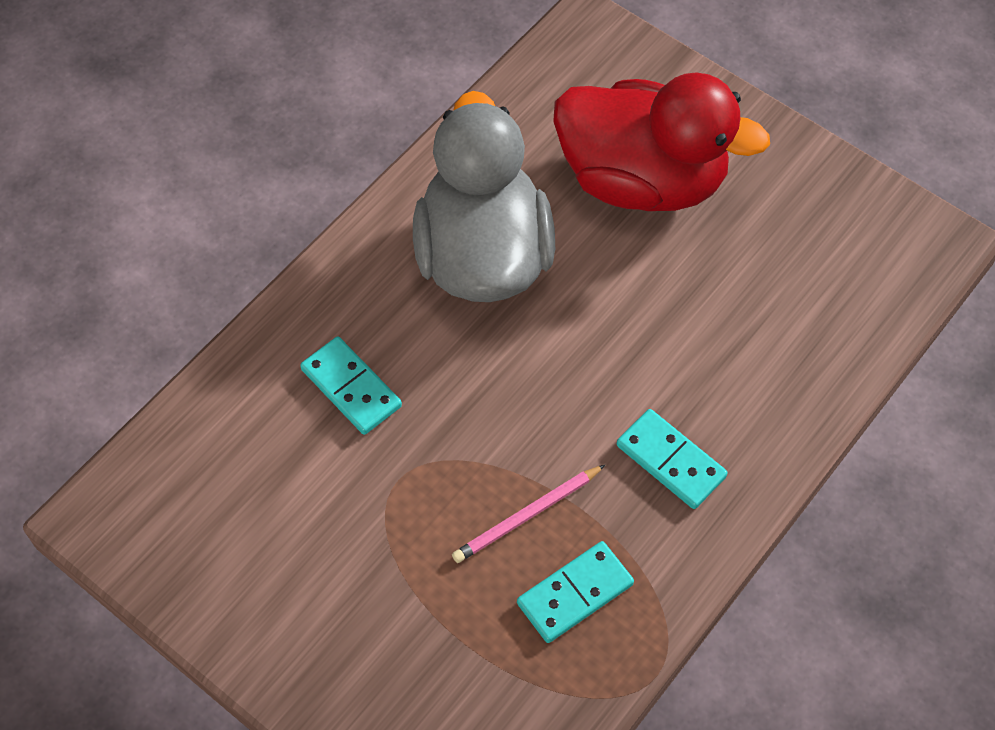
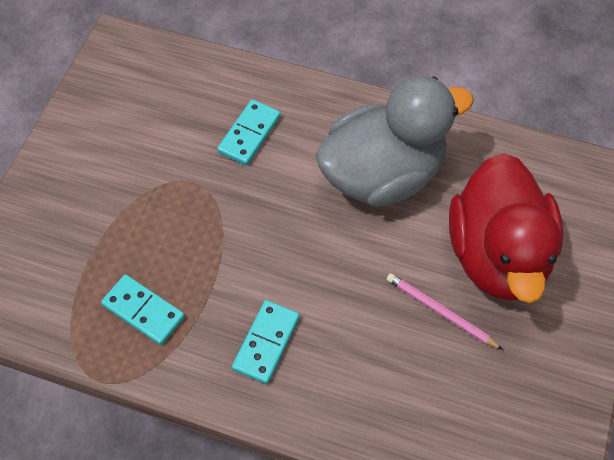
camera: 70 degrees right, 0 degrees up
(527, 516) = (192, 264): pink pencil -> pink pencil (440, 312)

